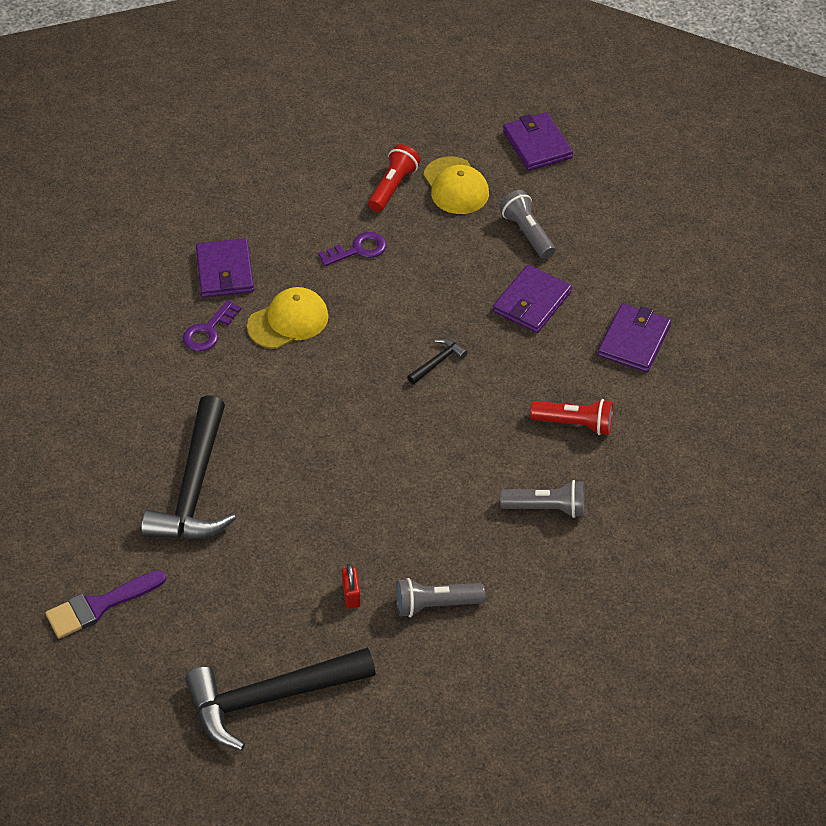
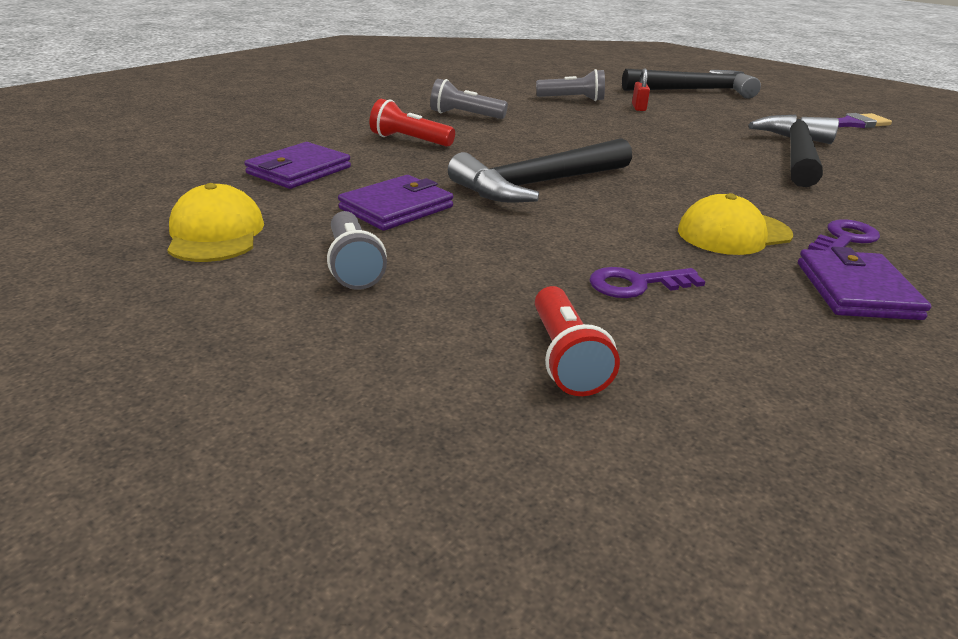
camera: 170 degrees left, 20 degrees down
(393, 187) = (565, 358): red flashlight -> red flashlight turned 45 degrees counterclockwise
(437, 362) = (538, 185): black hammer -> black hammer, size x2.43
(455, 186) = (440, 341): yellow cap -> yellow cap (215, 233)
(537, 145) = (225, 386): purple wallet -> none

